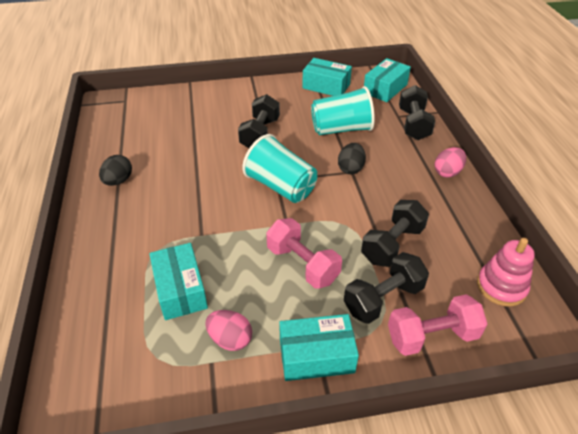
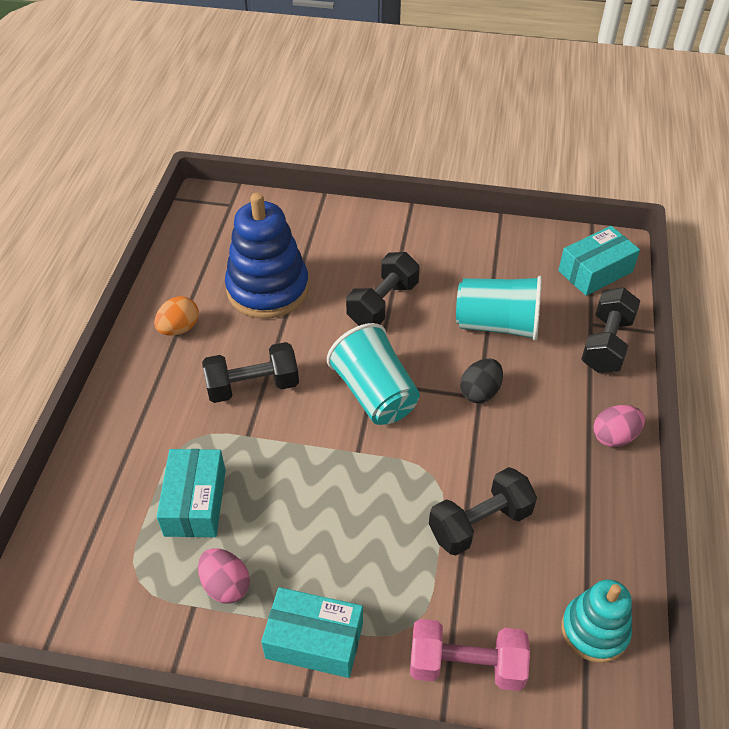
camera: 20 degrees right, 5 degrees up
(118, 181) = (179, 328): black egg -> orange egg
(175, 143) = (268, 289): none -> blue stacking toy
(302, 264) = (351, 515): pink dumbbell -> none
(326, 86) = (510, 246): turquoise box -> none
(383, 299) = (430, 595): black dumbbell -> black dumbbell (253, 386)
(501, 286) = (594, 630): pink stacking toy -> turquoise stacking toy

